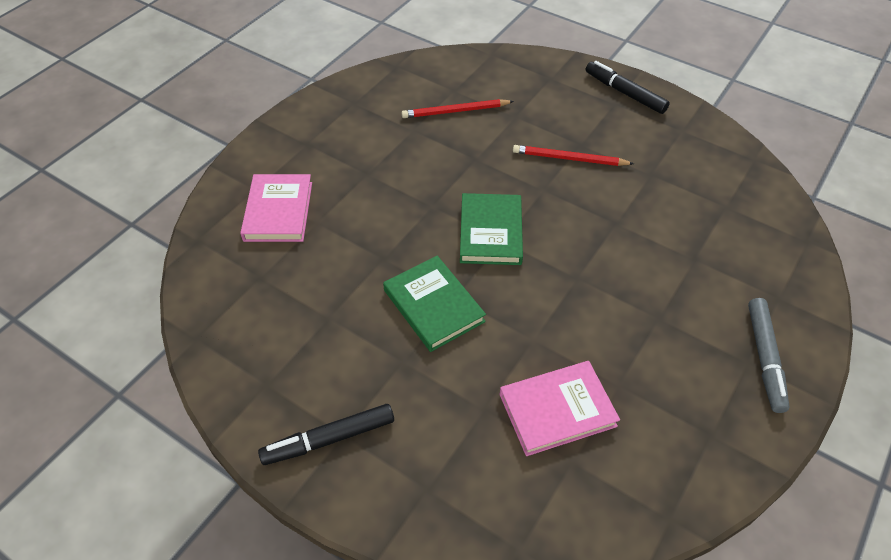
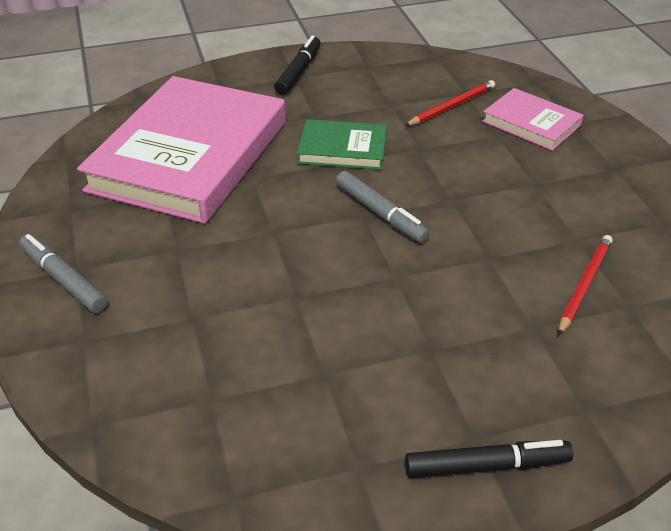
camera: 130 degrees right, 10 degrees down
(490, 232) = (380, 213): green book -> grey marker
(557, 410) = (189, 155): pink book -> pink book, size x2.15
(569, 159) = (418, 324): red pencil -> red pencil (451, 106)

